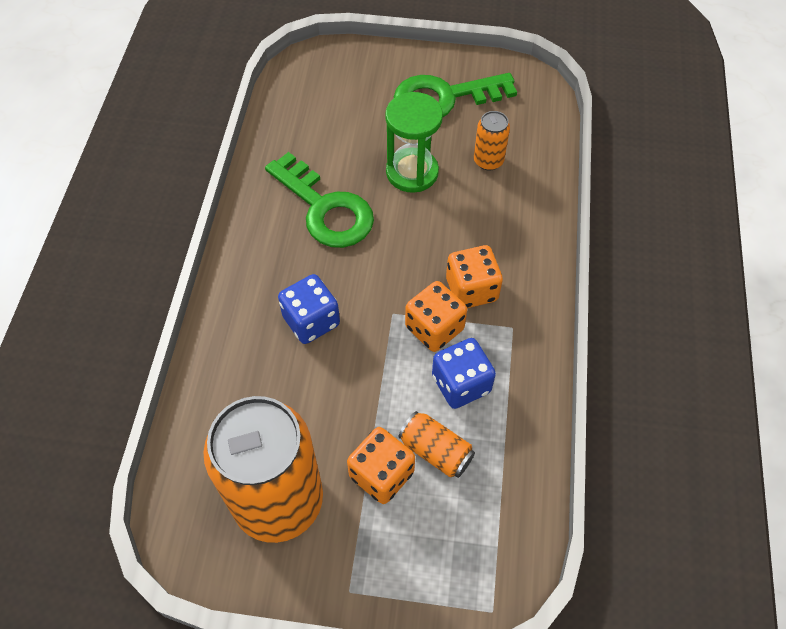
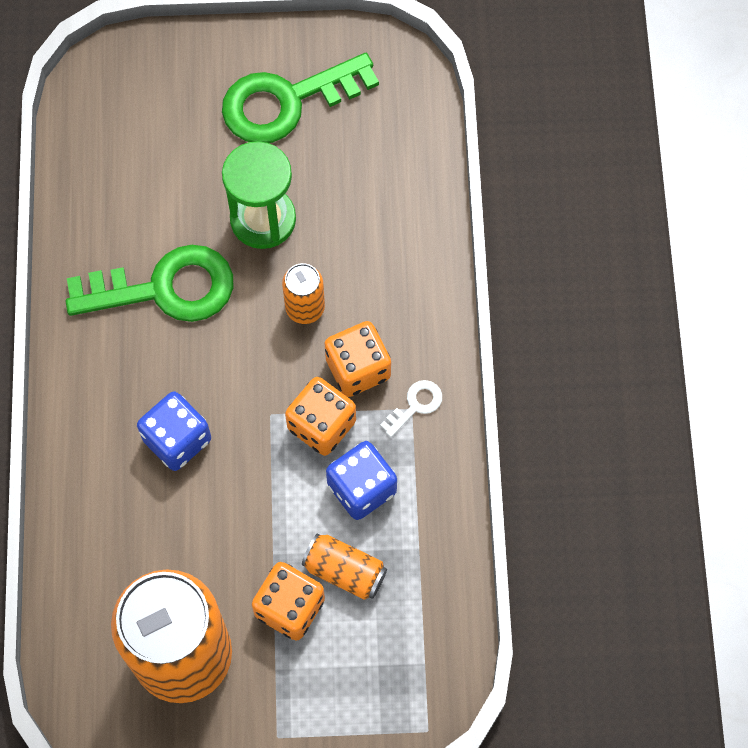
camera: 10 degrees left, 10 degrees up
(325, 209) = (165, 288): green key -> green key turned 45 degrees counterclockwise
(488, 161) = (355, 188): orange can -> orange can (305, 308)
(516, 325) = (416, 405): none -> white key

